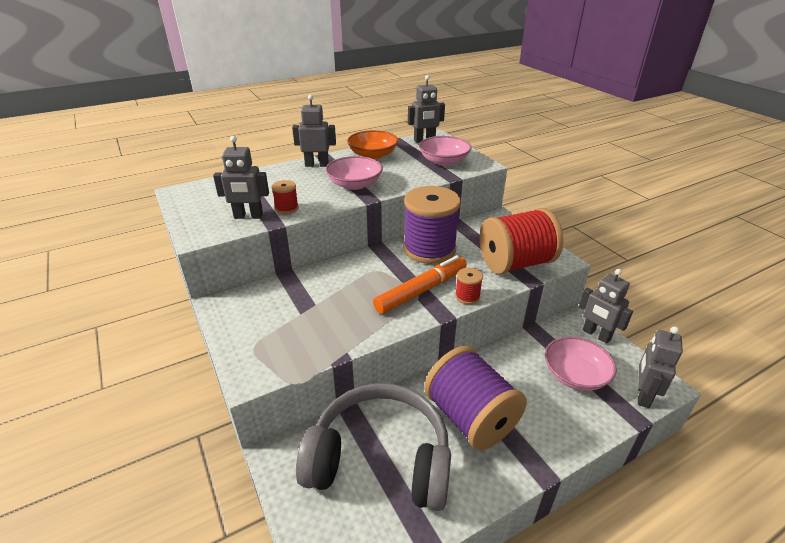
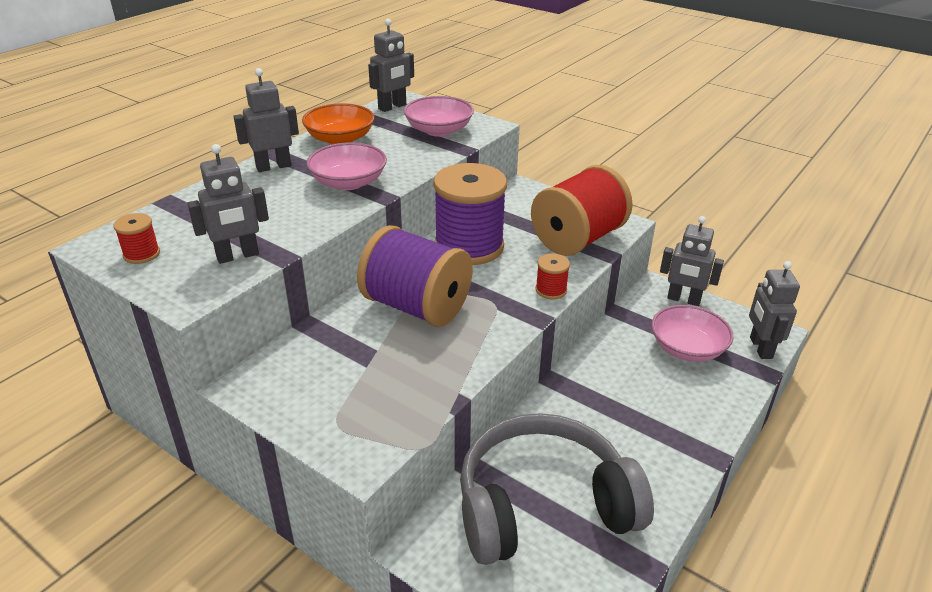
camera: 25 degrees left, 0 degrees up
(286, 208) = (282, 233): red spool -> red spool (142, 254)
(422, 290) = (495, 298): orange marker -> none
(470, 417) = (610, 427): purple spool -> purple spool (416, 306)

